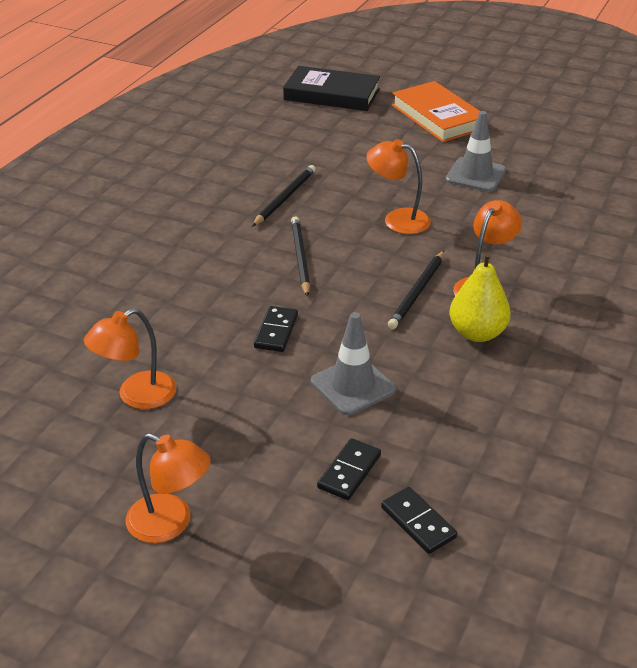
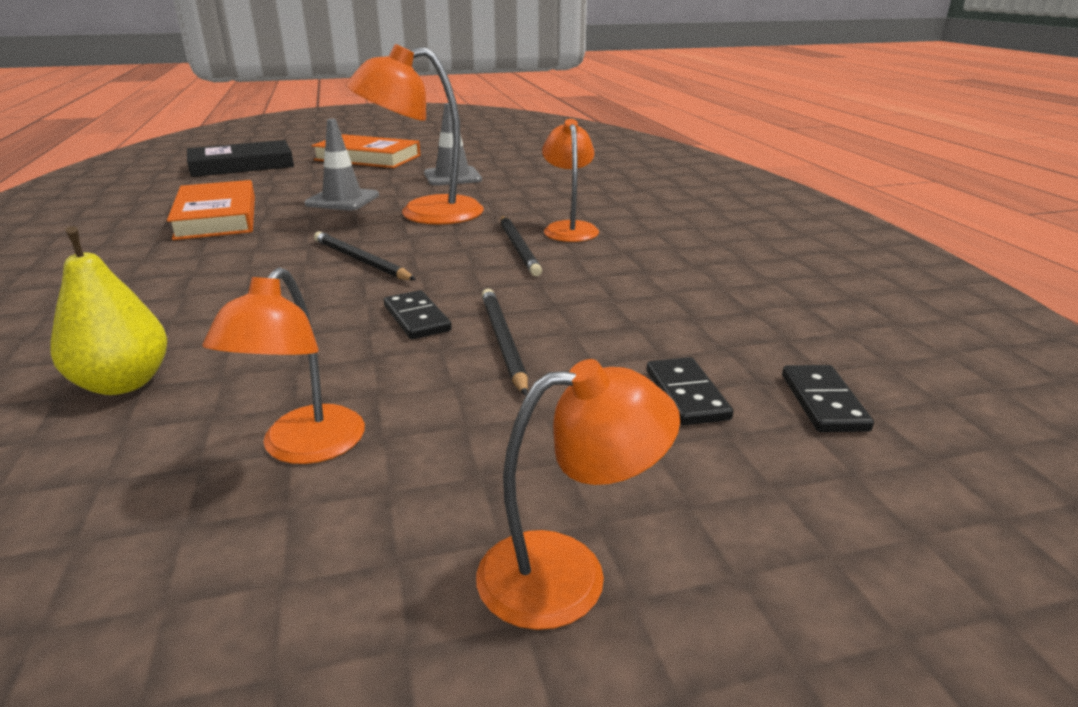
camera: 40 degrees left, 10 degrees down
(258, 165) = (217, 217): none -> orange book
(285, 198) = (281, 229): black pencil -> black pencil (502, 341)
(353, 386) = (569, 327): grey traffic cone -> grey traffic cone (342, 200)
(397, 219) = (424, 213): orange lamp -> orange lamp, size x1.59
(418, 522) = (823, 402): black domino -> black domino turned 75 degrees clockwise
(477, 333) = (615, 255): yellow pear -> yellow pear (123, 383)

